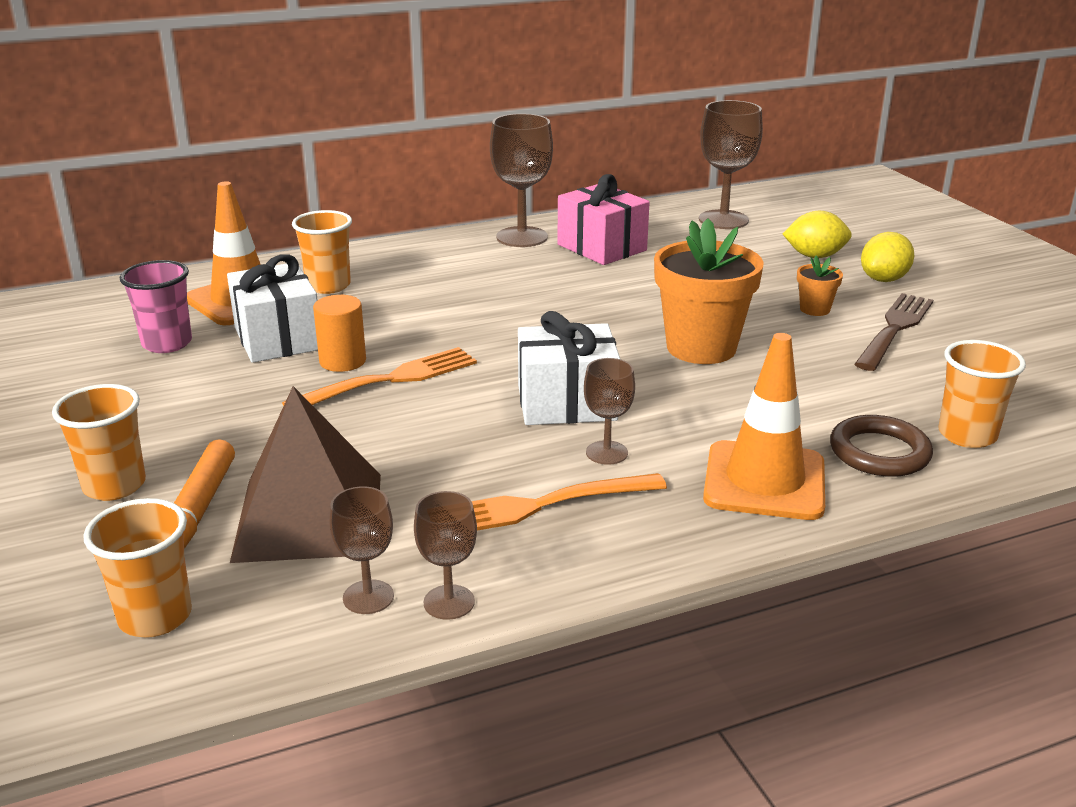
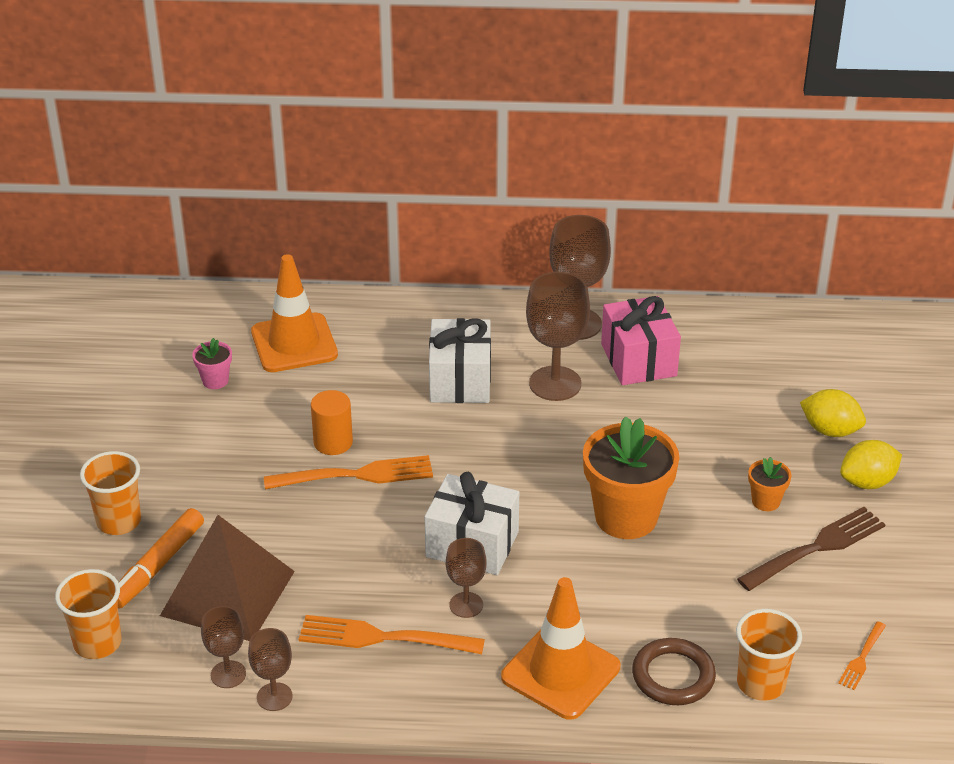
camera: 25 degrees right, 10 degrees up
(167, 343) = (215, 380): pink cup -> pink flower pot
(278, 339) = (299, 400): white gift -> white gift (460, 380)
(328, 286) = (371, 345): orange cup -> none
(723, 220) = (786, 351): brown goblet -> brown goblet (555, 383)
(1028, 392) = (862, 657): none -> orange fork

